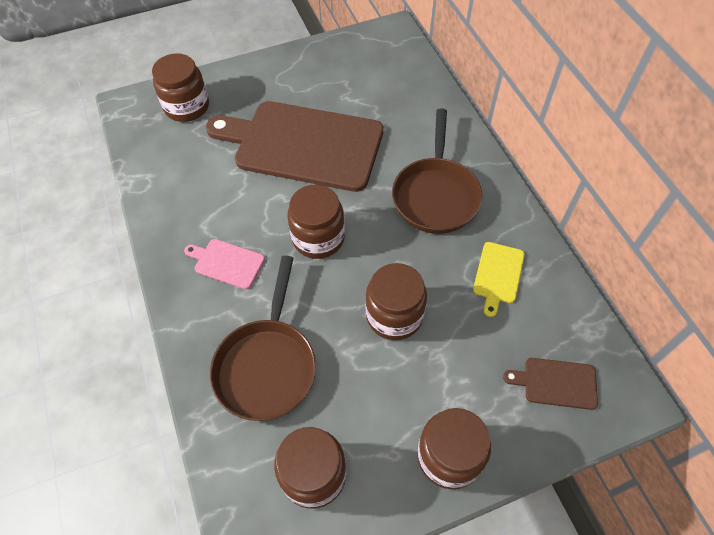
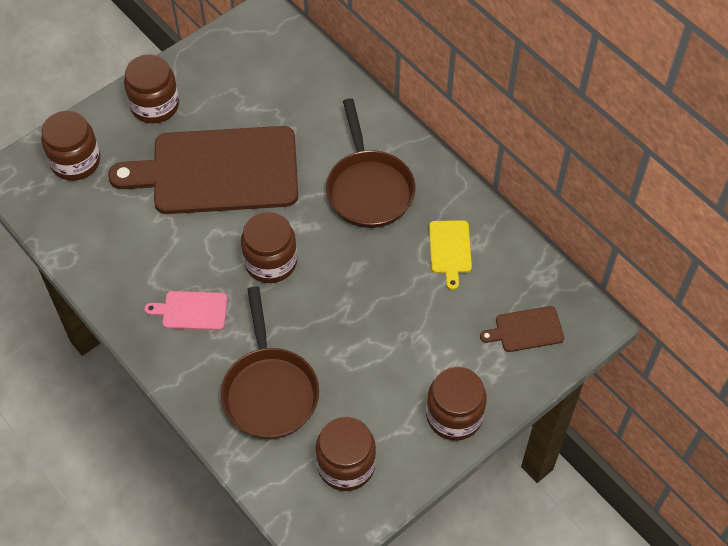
camera: 20 degrees left, 0 degrees up
(394, 315) = (368, 313): brown jar -> brown jar (155, 105)

